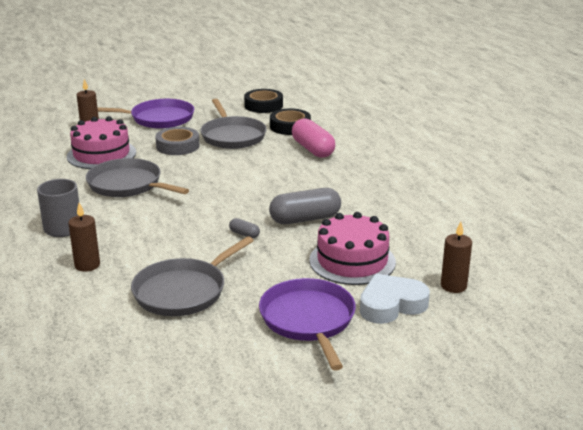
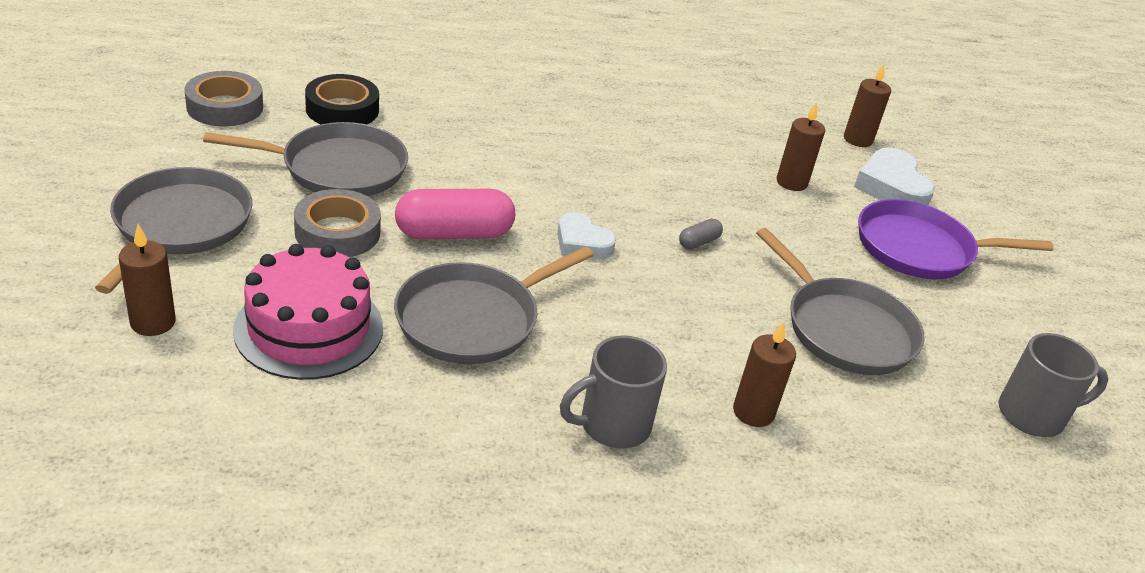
camera: 80 degrees left, 10 degrees up
(127, 372) = (1033, 415): none -> grey mug
(158, 119) = (180, 226): purple pan -> grey pan
(215, 201) = (582, 243): none -> white heart
(263, 105) = (225, 107): black tape -> grey tape
(305, 219) = (671, 184): grey capsule -> none
(312, 149) = (447, 116): pink capsule -> pink capsule (454, 233)
(352, 261) = (791, 182): pink cake -> brown candle

